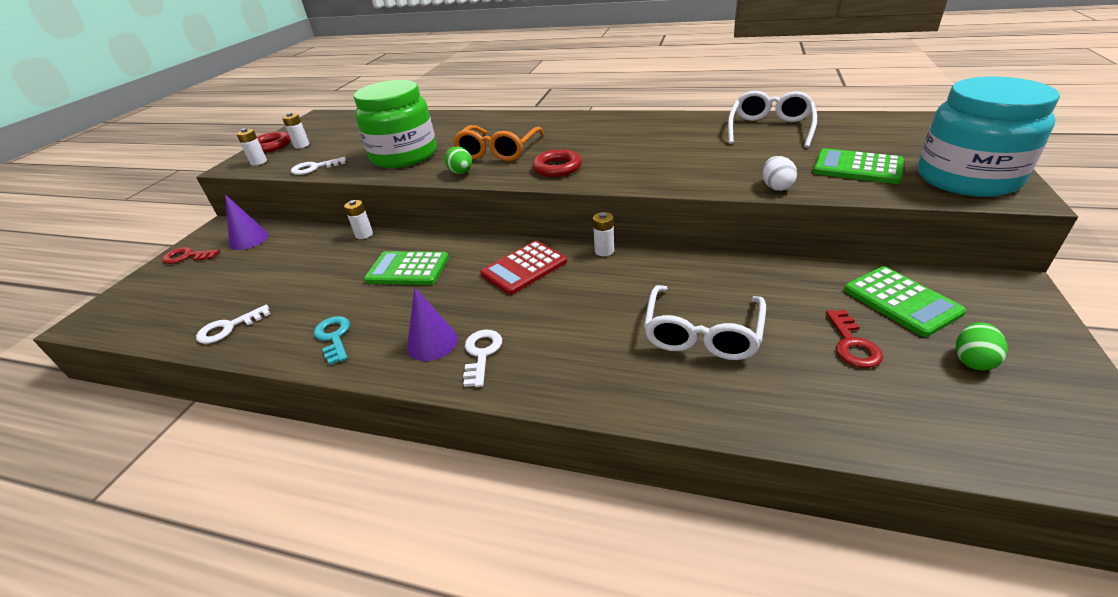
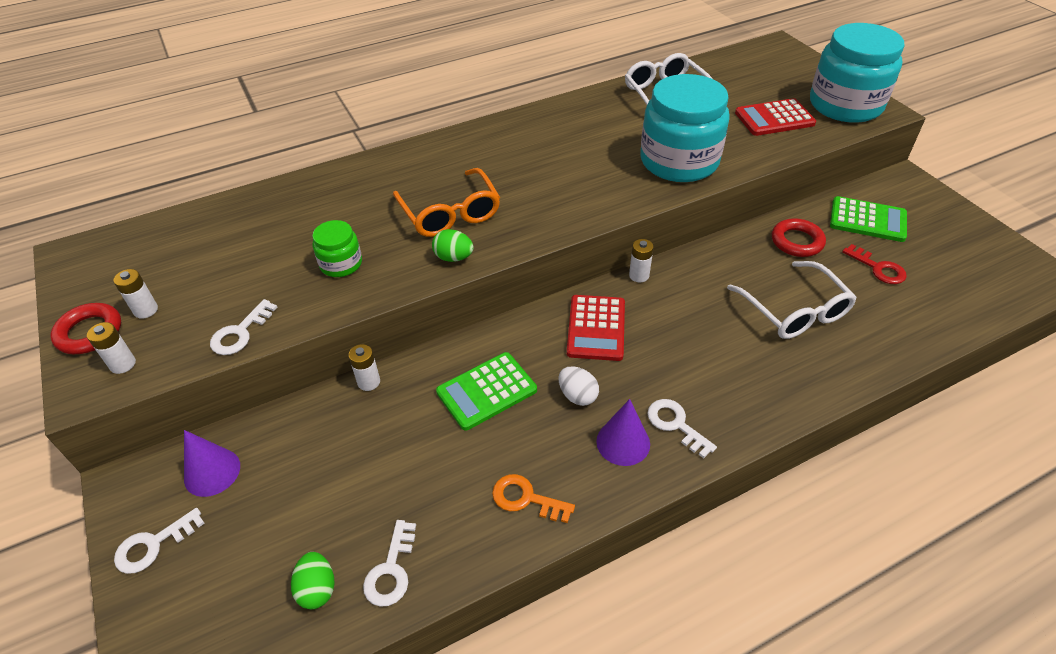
camera: 45 degrees left, 10 degrees up
(187, 256) = (153, 545): red key -> white key
(334, 337) = (526, 499): turquoise key -> orange key
(404, 155) = (341, 264): green jar -> green jar, size x0.48
(557, 168) = (546, 210): red ring -> red ring (797, 241)
(708, 170) = (679, 161): none -> turquoise jar
(776, 187) = (747, 160): white egg -> white egg (577, 395)
(857, 167) = (774, 118): green calculator -> red calculator
(972, 360) = (938, 245): green egg -> green egg (317, 589)

